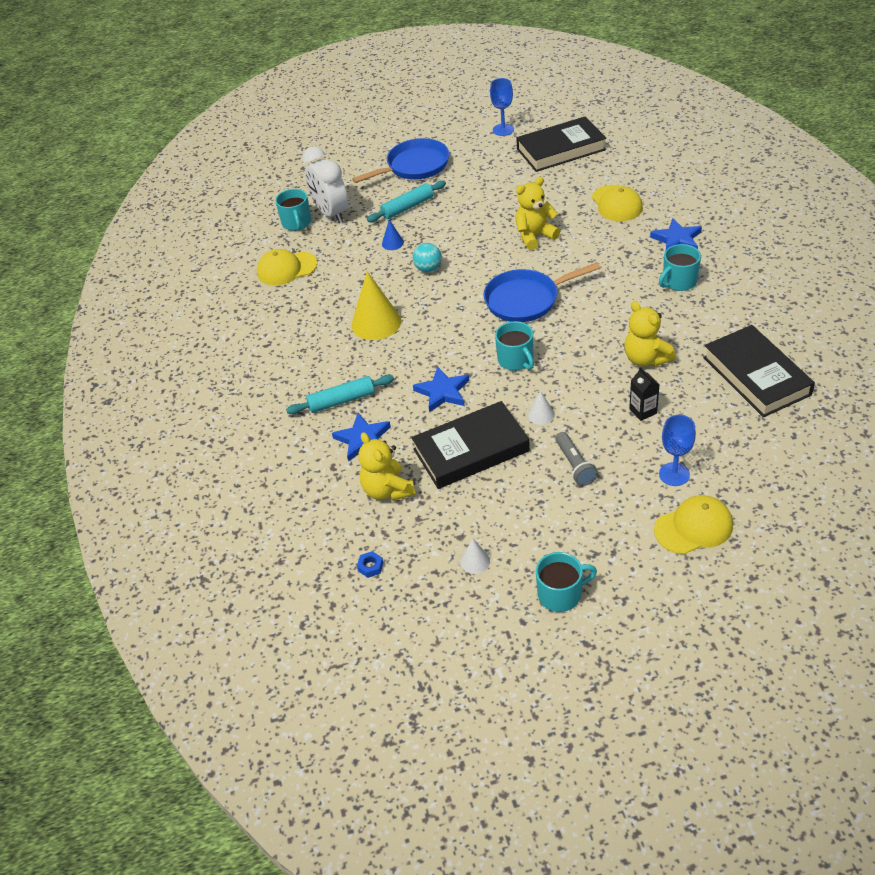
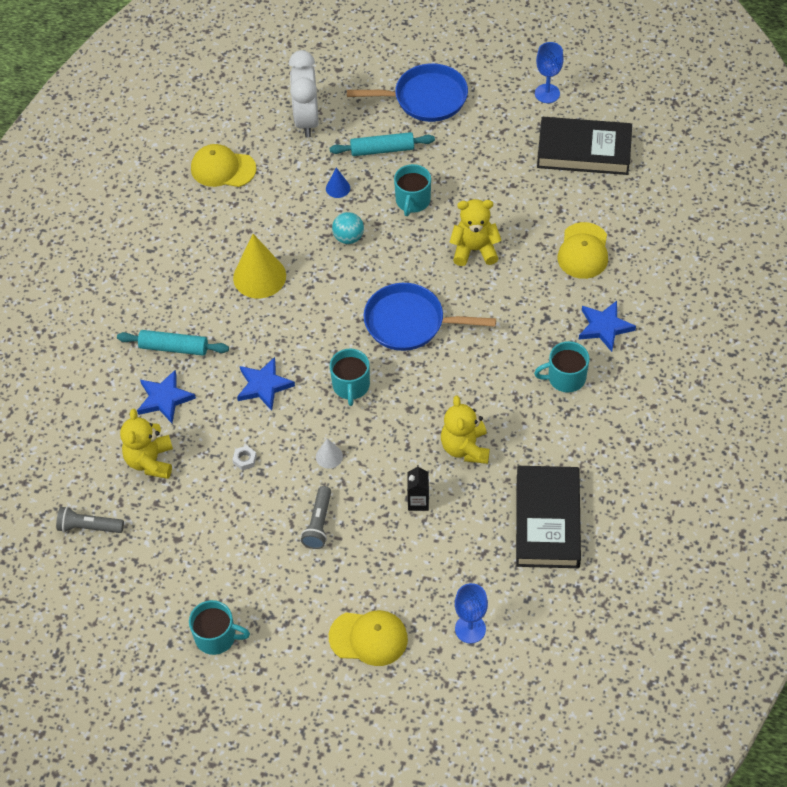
camera: 25 degrees right, 10 degrees up
(297, 223) = (268, 115): turquoise mug -> turquoise mug (412, 201)
(370, 567) = (89, 527): blue nut -> grey flashlight
(471, 450) = (245, 460): black book -> white nut
(475, 561) = (172, 568): white cone -> none
(674, 474) = (393, 579): blue goblet -> blue goblet (470, 629)

